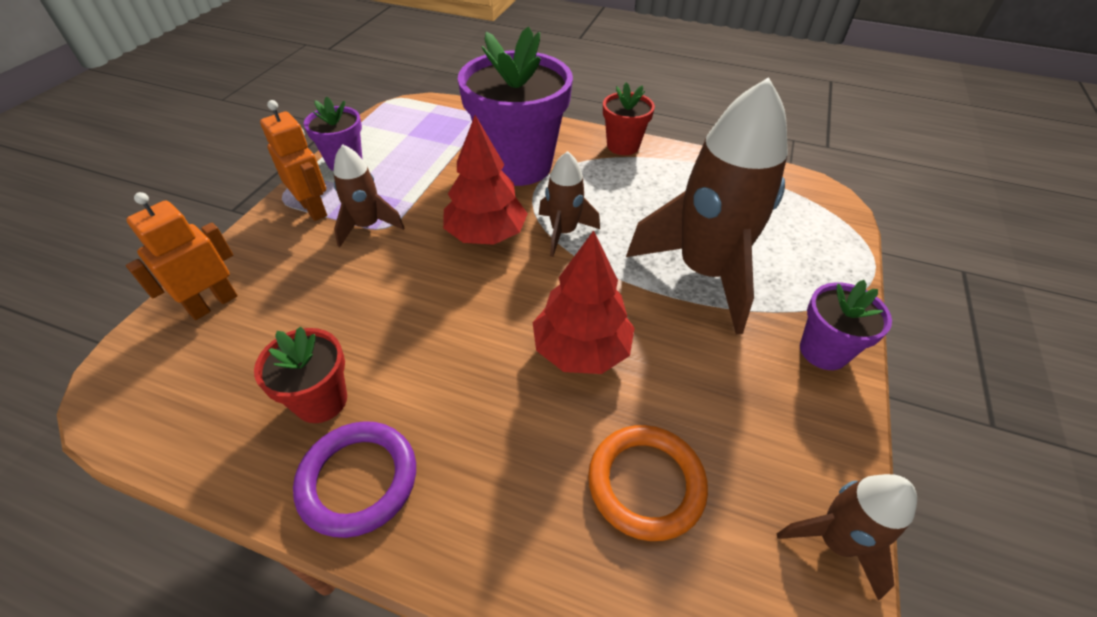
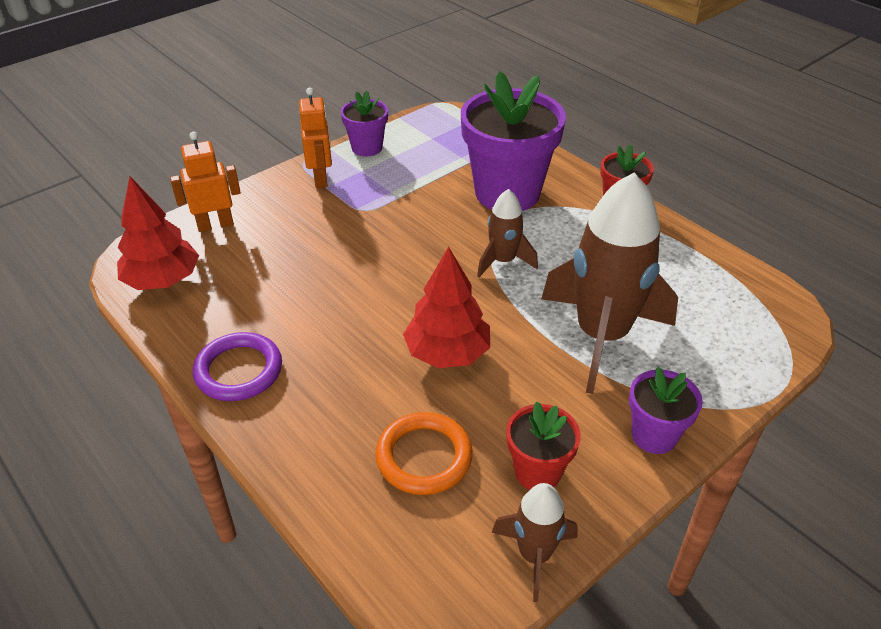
camera: 30 degrees right, 5 degrees down
(321, 400) = (245, 314): red flower pot -> red flower pot (537, 472)
(367, 226) = (351, 204): brown rocket -> none
(486, 234) = (437, 241): red tree -> red tree (163, 280)

